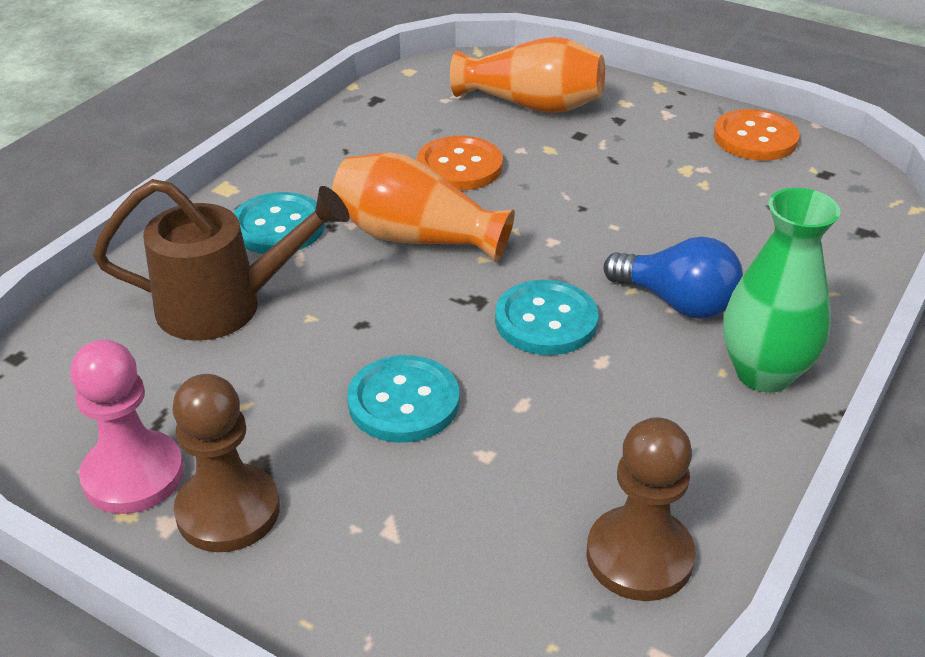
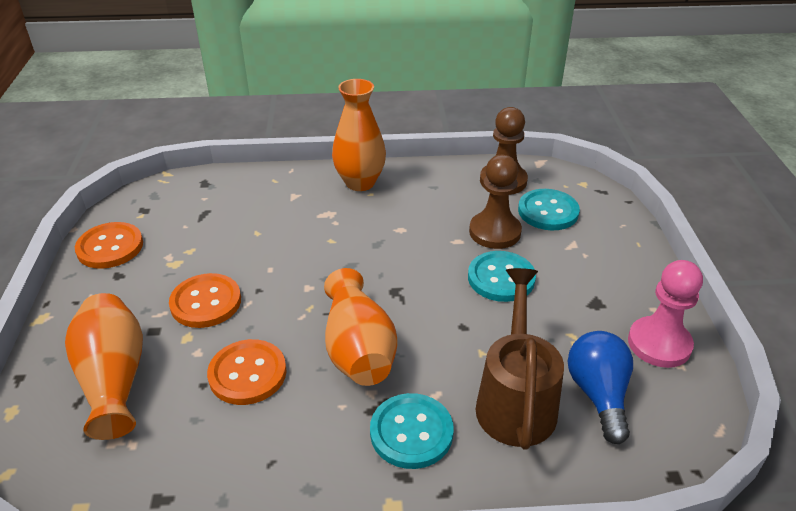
camera: 125 degrees left, 0 degrees up
(225, 306) = (516, 400): brown watering can -> brown watering can turned 45 degrees clockwise
(228, 511) = (629, 296): brown pawn -> brown pawn (494, 232)
(546, 320) = (388, 258): turquoise button -> turquoise button (548, 211)
(593, 171) = (206, 302): none -> orange button
(677, 302) = (328, 222): blue light bulb -> blue light bulb (598, 394)
(764, 373) = (360, 182): green vase -> orange vase

